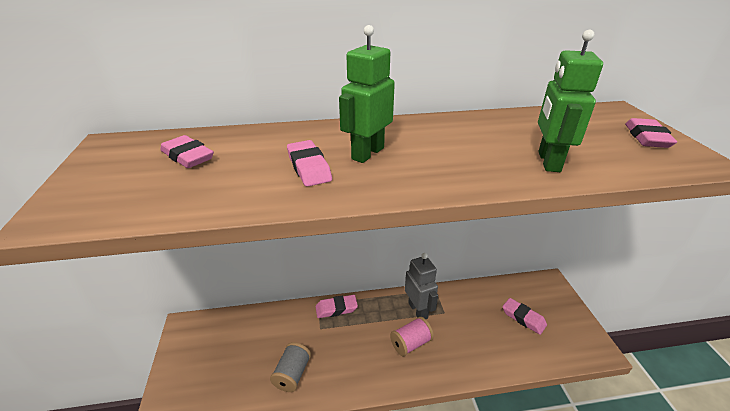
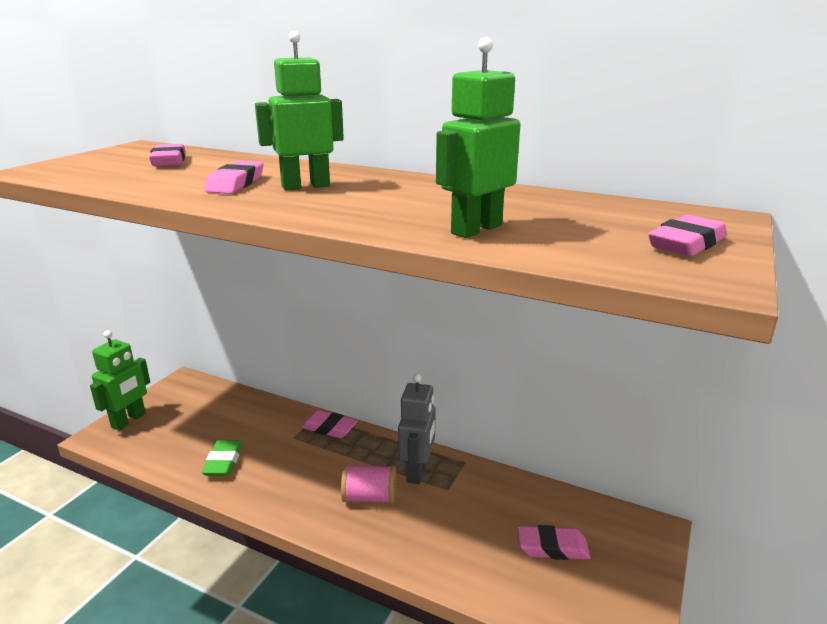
camera: 35 degrees right, 10 degrees down
(175, 385) = (129, 420): none -> green robot
(292, 374) = (223, 462): grey spool -> green eraser
(523, 318) = (552, 547): pink eraser -> pink eraser turned 75 degrees counterclockwise

